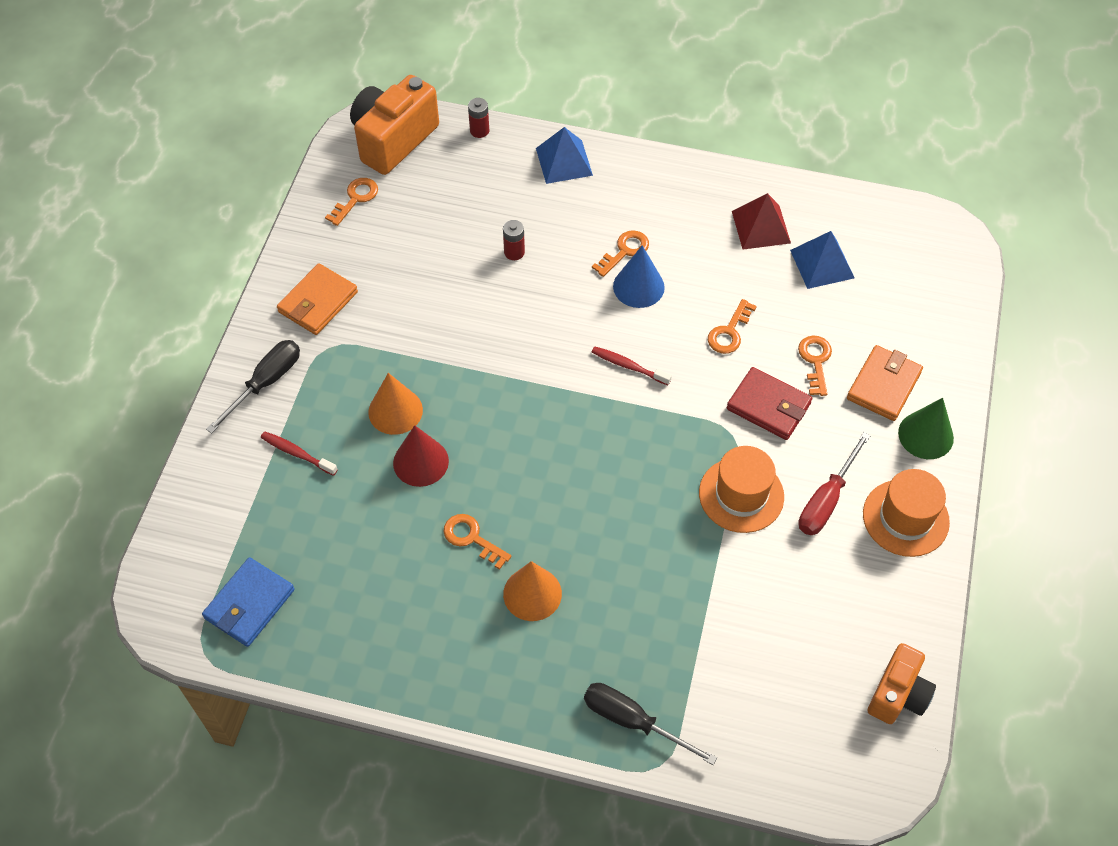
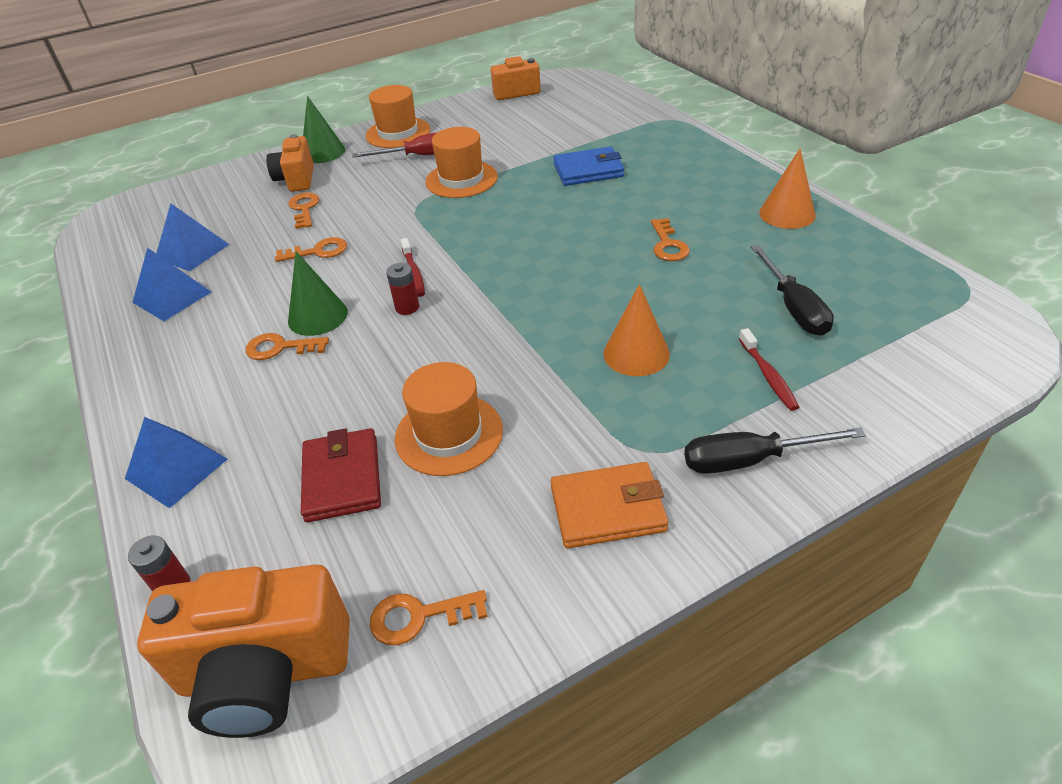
camera: 130 degrees left, 15 degrees down
(249, 604) = (903, 297): blue wallet -> blue wallet (588, 170)
(421, 462) = (655, 307): red cone -> none
(446, 279) = (449, 434): none -> orange hat
(514, 252) = (357, 413): red battery -> red battery (407, 307)
(532, 593) = (659, 202): orange cone -> orange cone (787, 214)
(633, 721) = (665, 135): black screwdriver -> black screwdriver (793, 307)
(638, 286) = (317, 316): blue cone -> green cone
(761, 227) = (172, 297): red pyramid -> blue pyramid
(768, 406) = (372, 205): red wallet -> red wallet (342, 478)
(815, 361) = (304, 209): orange key -> orange key turned 120 degrees clockwise
(883, 385) = (296, 179): orange wallet -> orange camera

